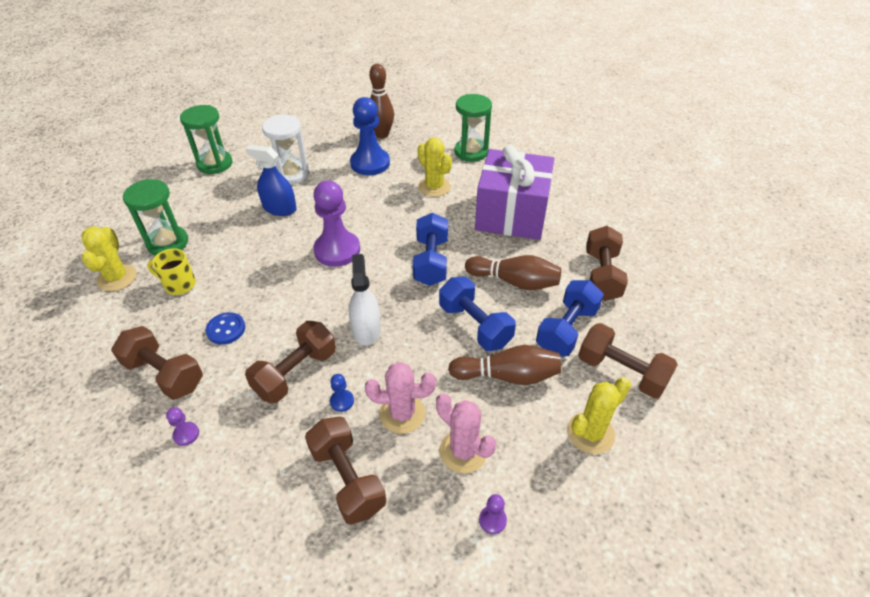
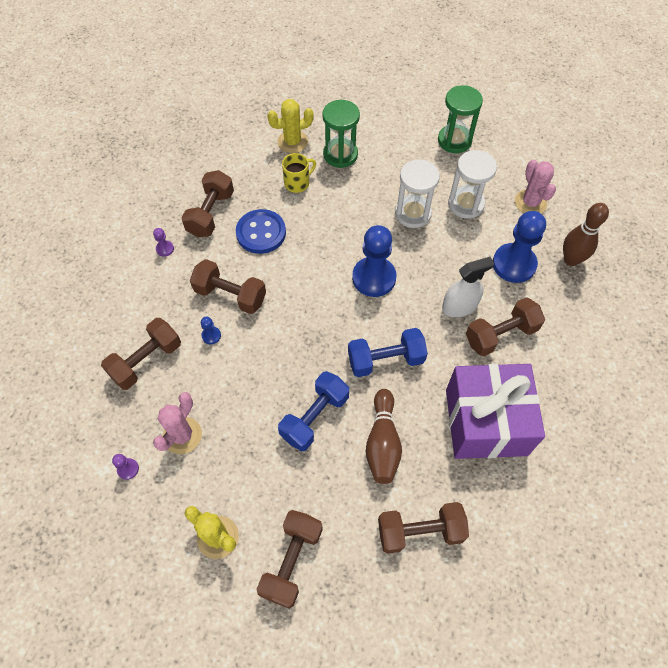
camera: 75 degrees right, 15 degrees up
(179, 284) = (297, 183): yellow mug -> yellow mug turned 60 degrees clockwise
(226, 329) = (261, 233): blue button -> blue button, size x1.63
(279, 208) = (413, 213): blue spray bottle -> white hourglass
(337, 250) = (374, 278): purple pawn -> blue pawn
(366, 329) = (286, 330): white spray bottle -> white spray bottle (459, 306)
(402, 414) = (208, 382): pink cactus -> pink cactus (530, 202)
(434, 187) = (500, 334): yellow cactus -> brown dumbbell
(471, 152) = (582, 357): green hourglass -> none
(508, 376) = (264, 456): brown bowling pin -> none
(567, 330) = (332, 502): blue dumbbell -> none

